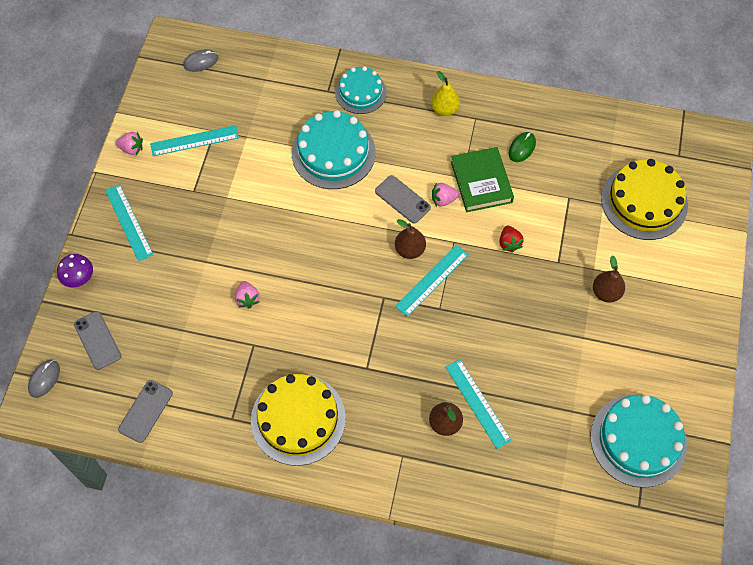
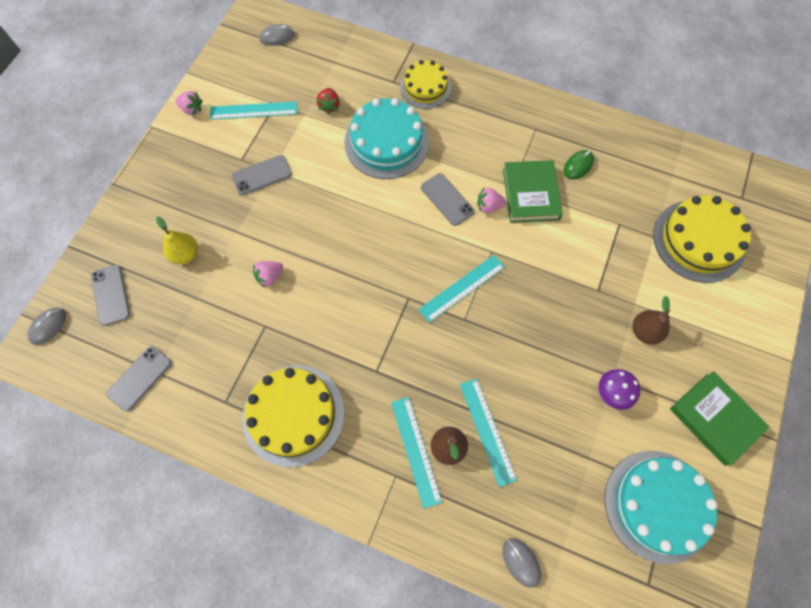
camera: 10 degrees right, 5 degrees up
(79, 279) = (109, 229): purple mushroom -> purple mushroom (612, 393)
(129, 222) = (171, 180): turquoise ruler -> turquoise ruler (416, 451)
(217, 203) = (262, 175): none -> grey phone
(247, 299) = (269, 276): pink strawberry -> pink strawberry turned 60 degrees clockwise
(360, 92) = (425, 87): turquoise cake -> yellow cake
(410, 250) = (445, 252): brown pear -> none
(444, 109) = (505, 115): yellow pear -> yellow pear (185, 254)
(509, 243) = (549, 262): red strawberry -> red strawberry (329, 106)
(526, 507) = (521, 562): none -> grey mouse
(678, 358) = (715, 418): none -> green book

